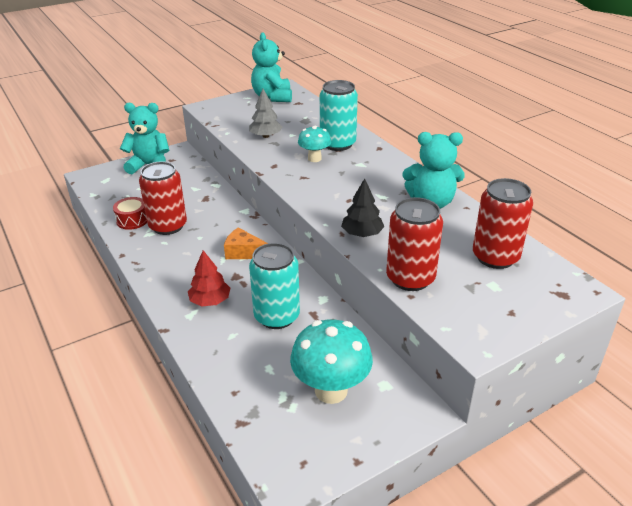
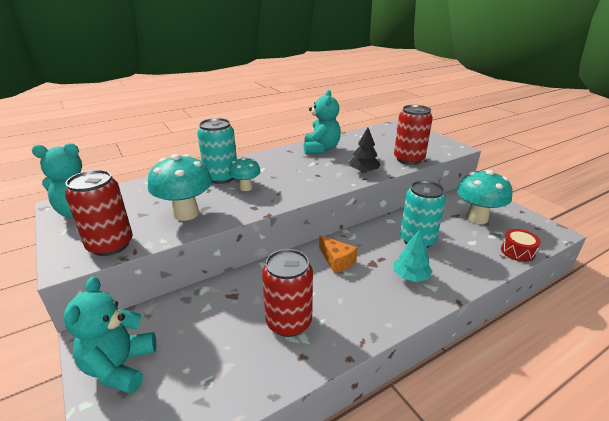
camera: 90 degrees left, 5 degrees down
(132, 220) = (272, 361): red drum -> red drum (517, 251)
(210, 301) = (410, 276): red tree -> turquoise tree
(244, 252) = (337, 260): orange cheese -> orange cheese turned 60 degrees counterclockwise
(266, 136) = (186, 214): grey tree -> turquoise mushroom
(495, 257) = (378, 138): red can -> red can (110, 245)

